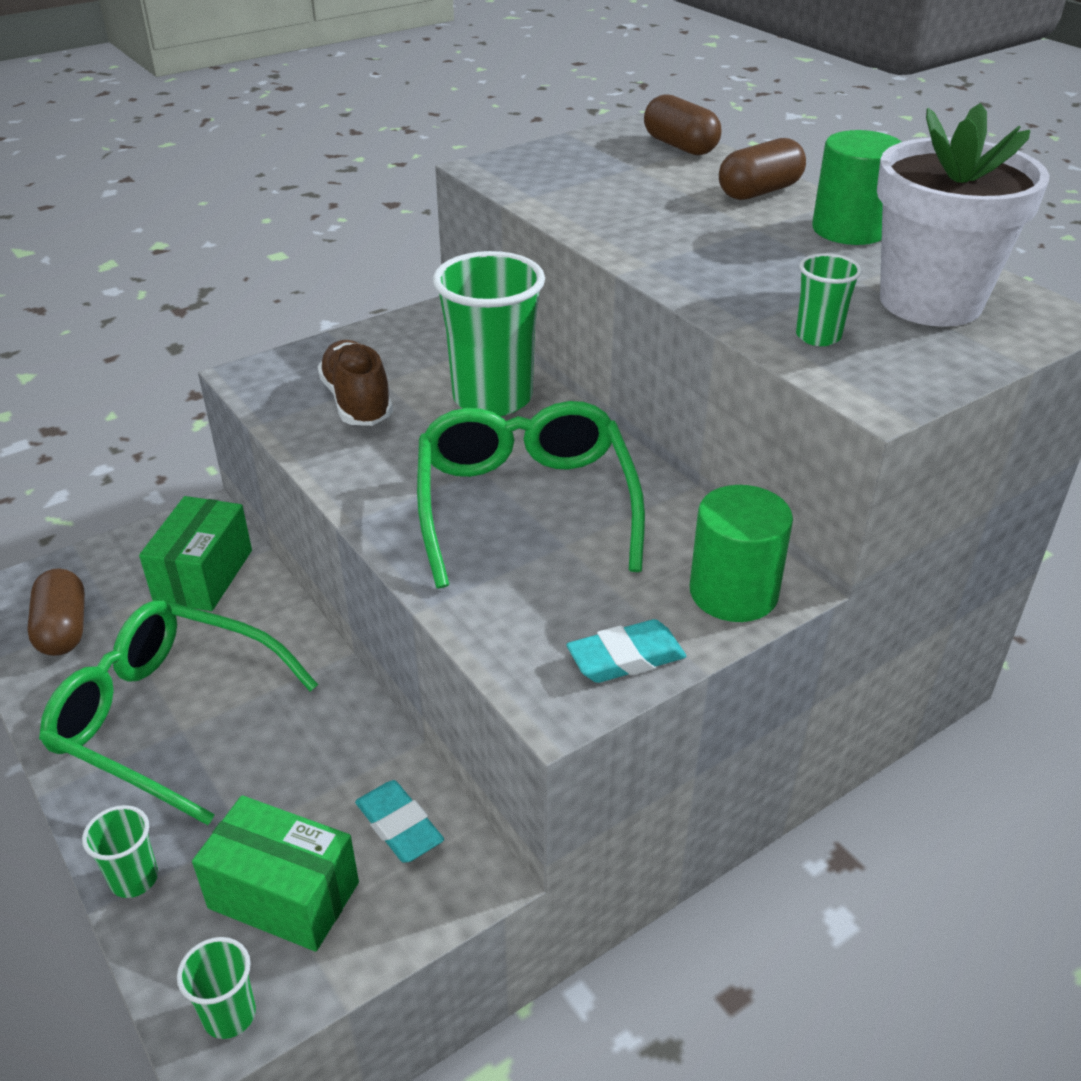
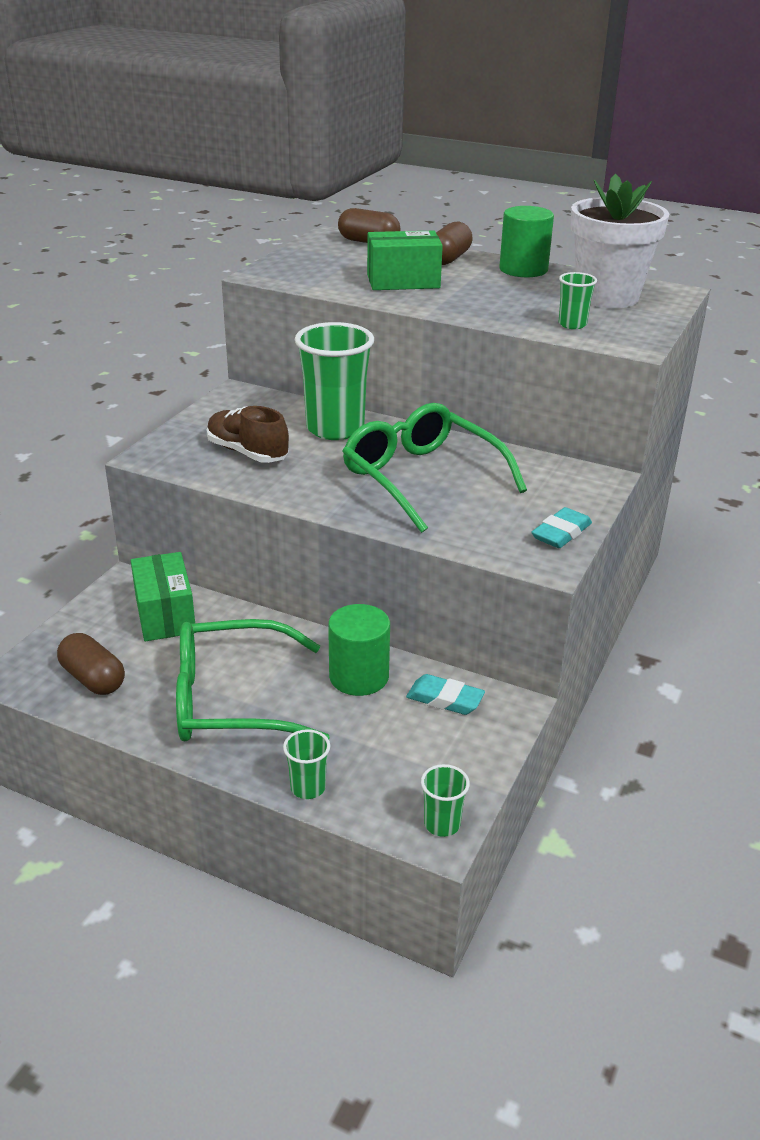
camera: 30 degrees left, 5 degrees down
(284, 895) = (412, 758): green box -> green box (403, 281)
(733, 592) = (583, 487): green cylinder -> green cylinder (359, 676)

